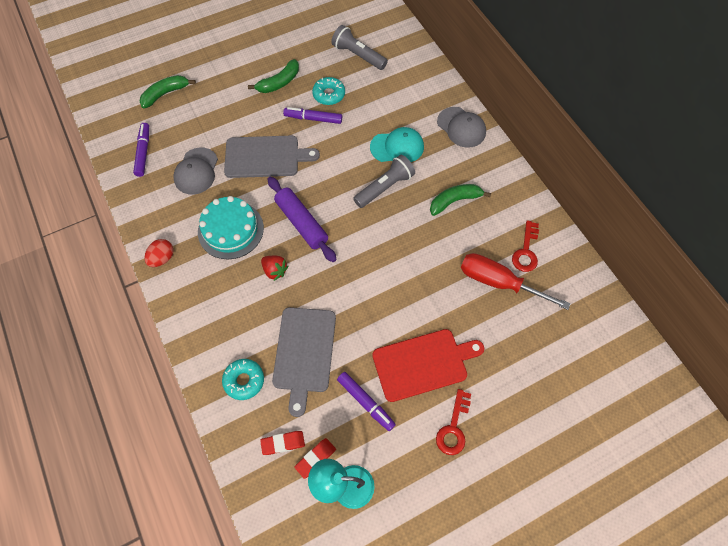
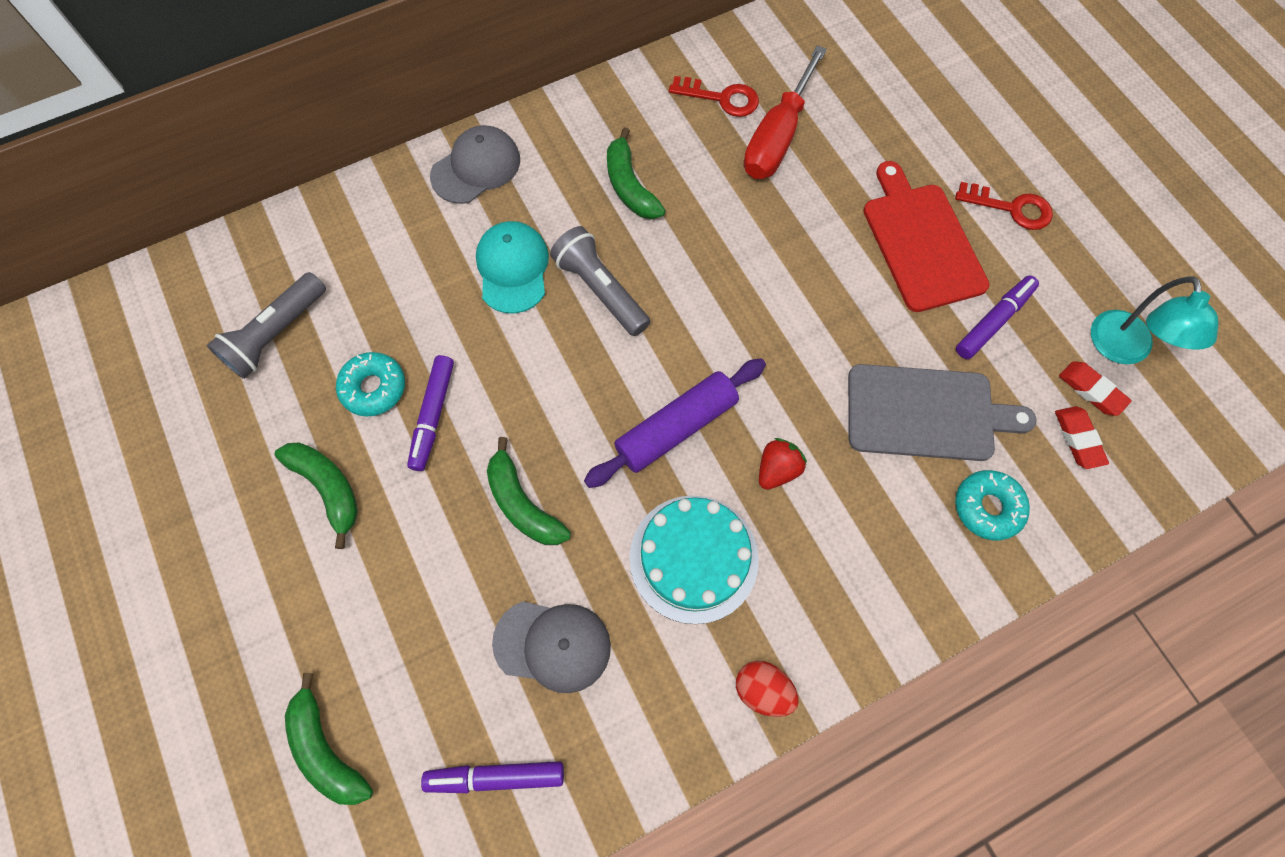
camera: 90 degrees left, 5 degrees up
(265, 157) = (523, 503): grey cutting board -> green banana

